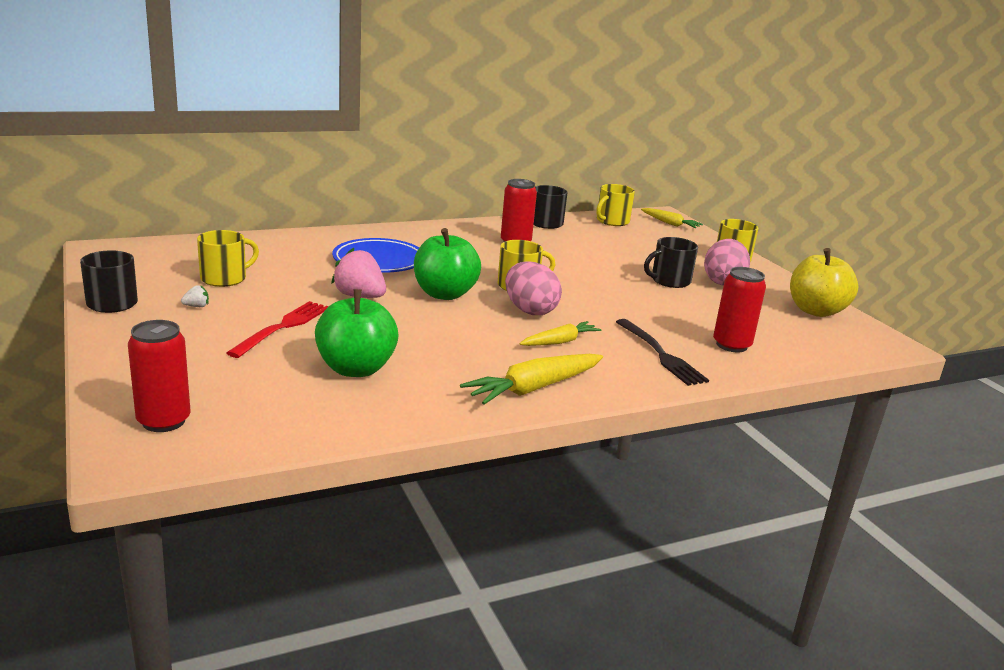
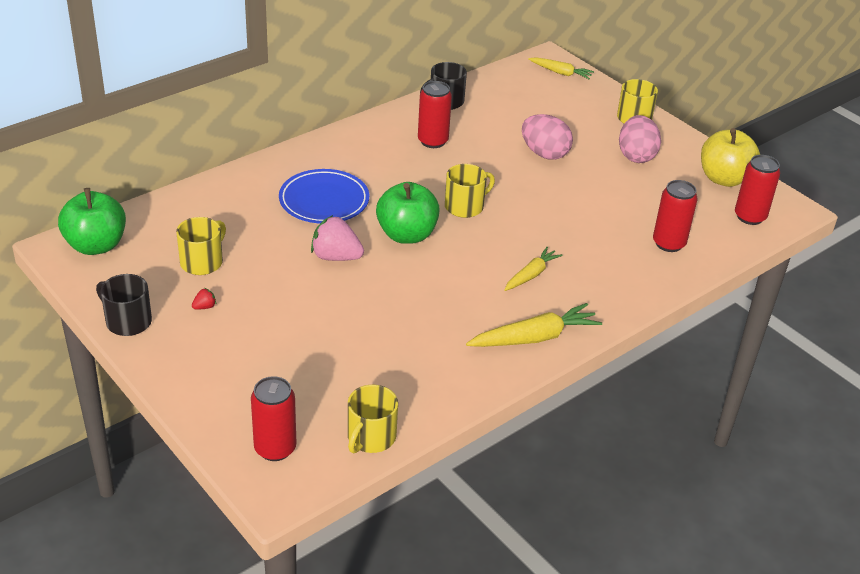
camera: 15 degrees left, 15 degrees up
(196, 306) = (204, 307): white strawberry -> red strawberry
(283, 327) = (296, 315): red fork -> none
(356, 369) = (385, 351): green apple -> green apple (96, 245)
(530, 310) = (489, 239): pink egg -> pink egg (544, 153)
(533, 388) = (534, 337): yellow carrot -> yellow carrot turned 150 degrees counterclockwise
(612, 221) = (506, 82): yellow mug -> yellow mug (371, 437)
(661, 354) = (617, 270): black fork -> none
(669, 281) = (590, 166): black mug -> none
(836, 341) = (750, 217): none -> red can

